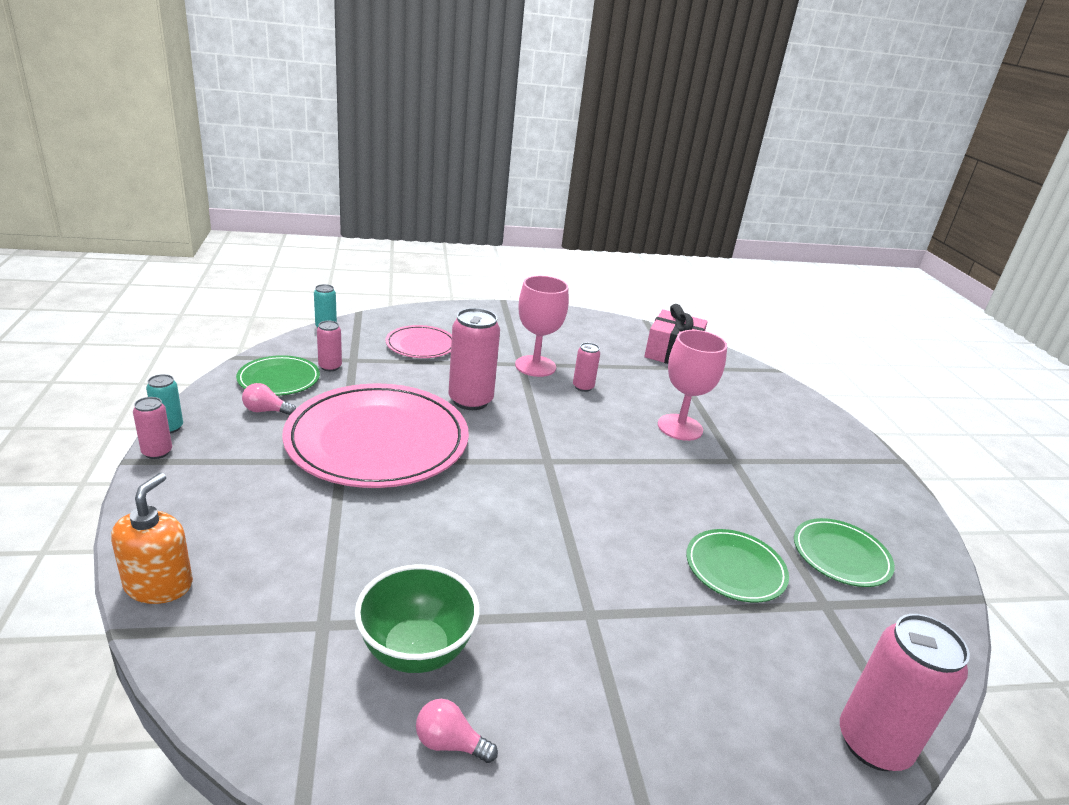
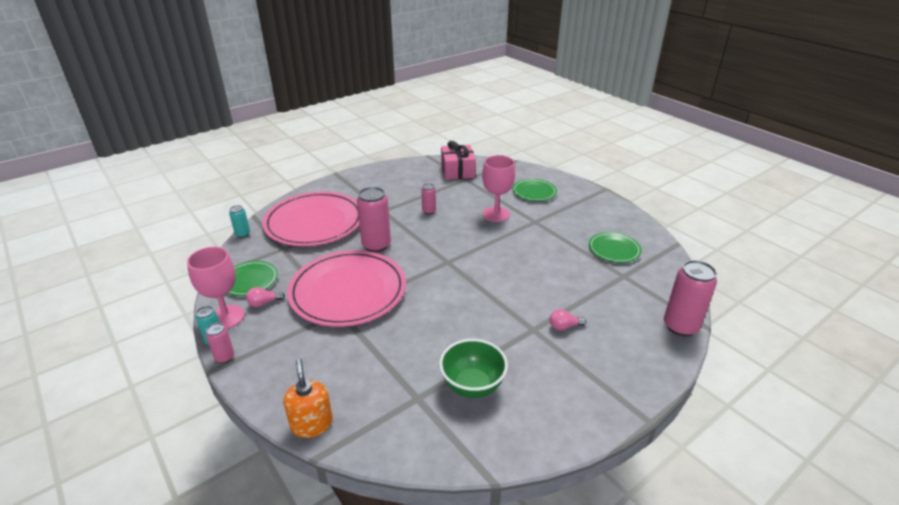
camera: 25 degrees left, 5 degrees up
(330, 367) = (273, 259): pink can -> none
(421, 345) = (314, 222): pink plate -> pink plate, size x2.06
(450, 743) = (524, 416): pink light bulb -> pink light bulb (564, 326)
(535, 366) = (392, 209): pink goblet -> pink goblet (226, 317)
(735, 568) = (576, 277): green plate -> green plate (534, 192)

